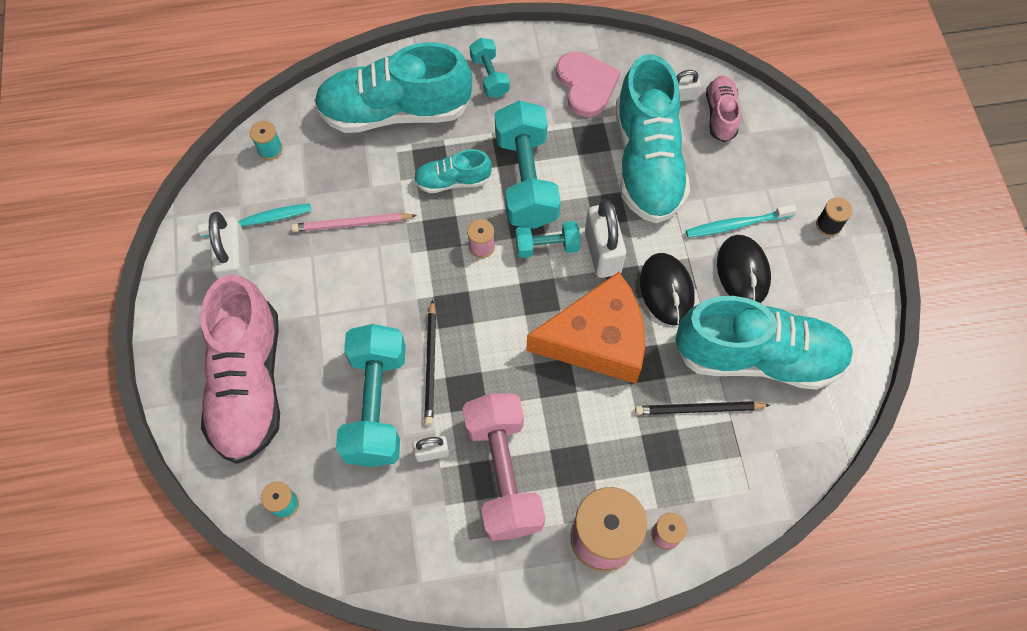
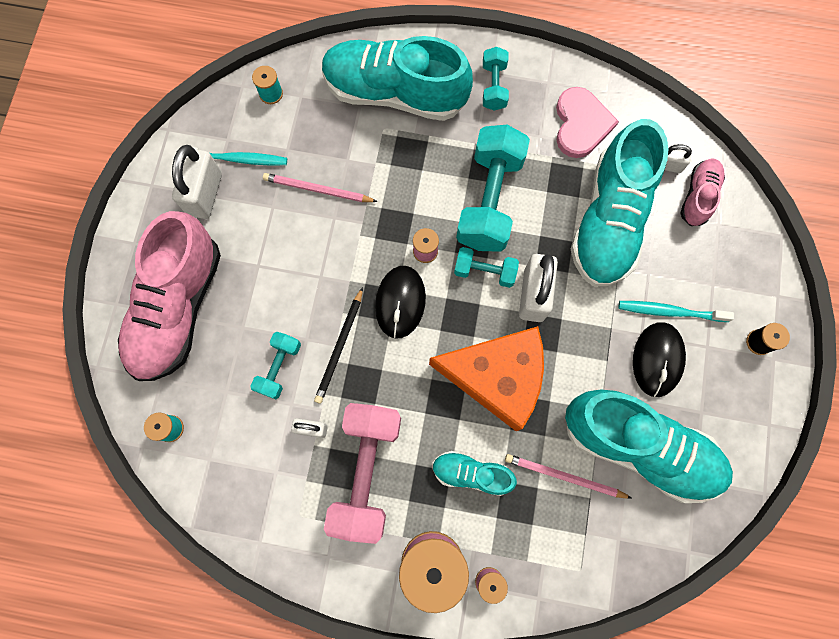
camera: 20 degrees right, 10 degrees up
(376, 405) = (279, 367): turquoise dumbbell -> turquoise dumbbell, size x0.51
(453, 181) = (422, 179): turquoise shoe -> turquoise shoe (471, 473)
(666, 290) = (578, 352): black mouse -> black mouse (400, 302)
(699, 409) = (564, 477): black pencil -> pink pencil

